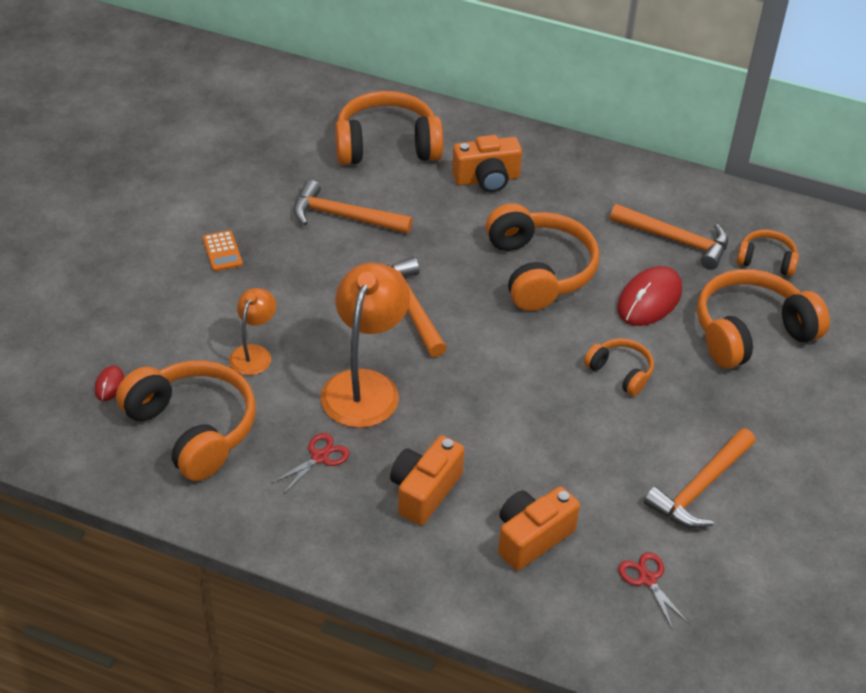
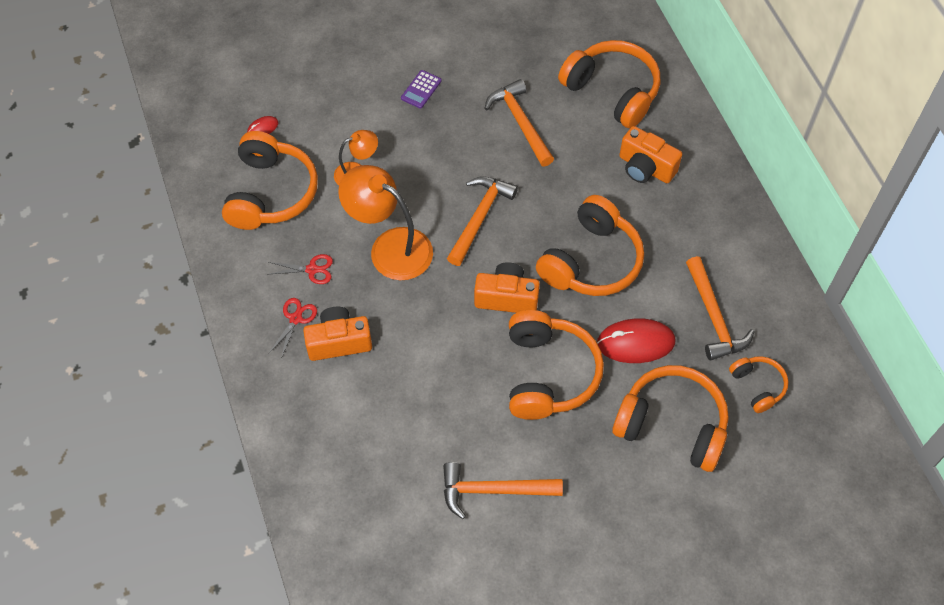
camera: 50 degrees right, 15 degrees up
(222, 251) = (421, 89): orange calculator -> purple calculator
(365, 386) = (390, 247): orange lamp -> orange lamp turned 120 degrees counterclockwise
(531, 538) = (358, 425): orange camera -> orange camera (506, 297)
(620, 372) = (548, 374): orange headphones -> orange headphones, size x1.92
(647, 579) = (387, 512): red scissors -> red scissors (295, 318)

